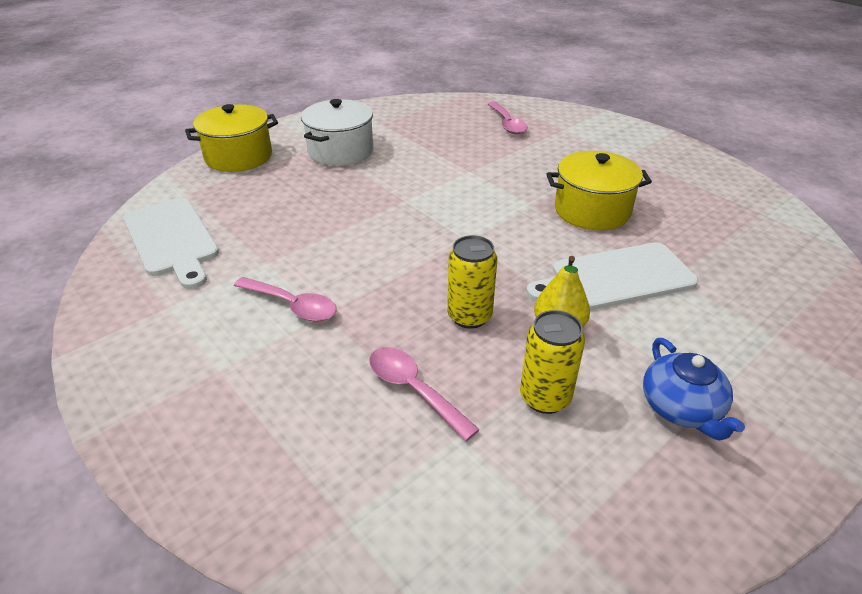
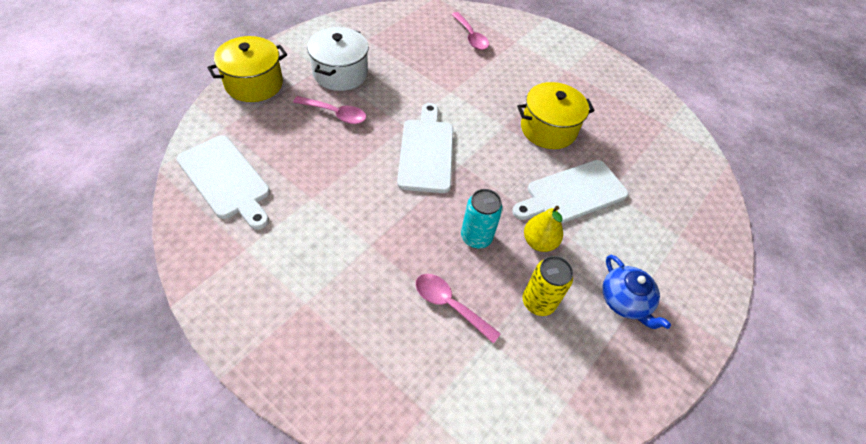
camera: 15 degrees left, 15 degrees up
(293, 305) = (344, 238): pink spoon -> pink spoon (335, 114)
(425, 225) = (426, 151): none -> white cutting board
(469, 316) = (476, 237): yellow can -> turquoise can

